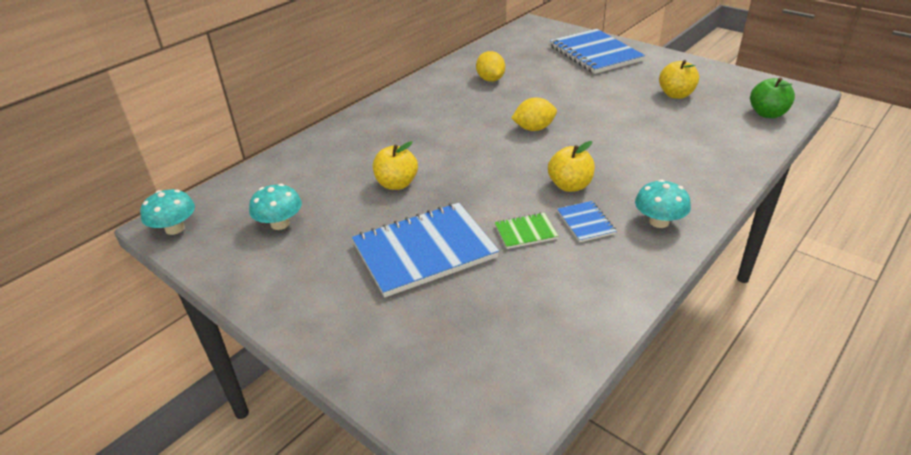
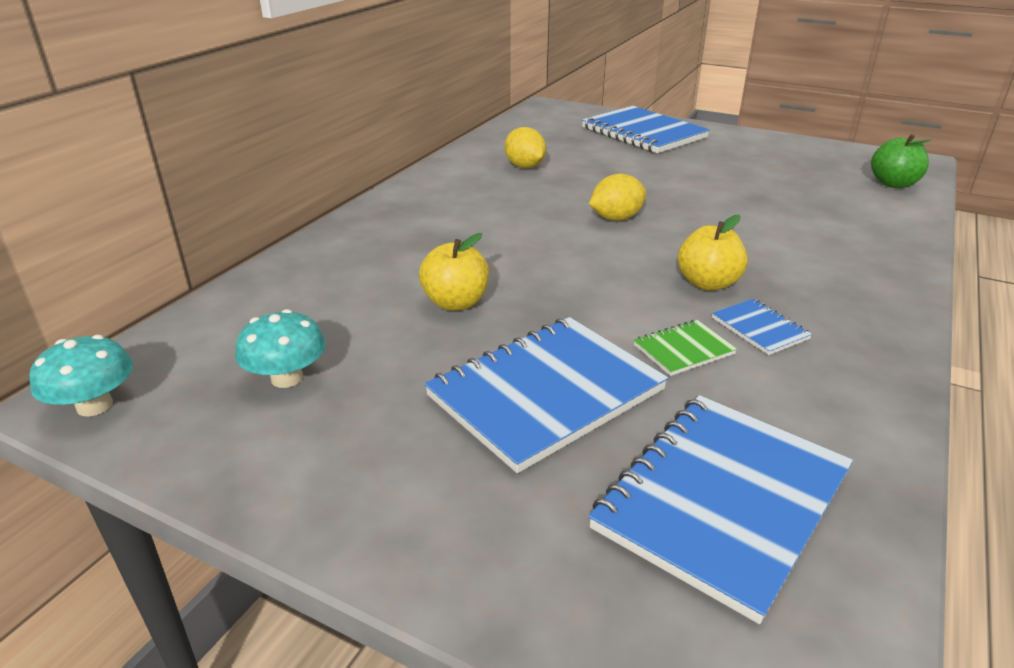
camera: 15 degrees left, 5 degrees down
(494, 329) = (722, 500): none -> blue notebook
(659, 222) = (856, 317): turquoise mushroom -> none
(676, 95) = (771, 170): yellow apple -> none

